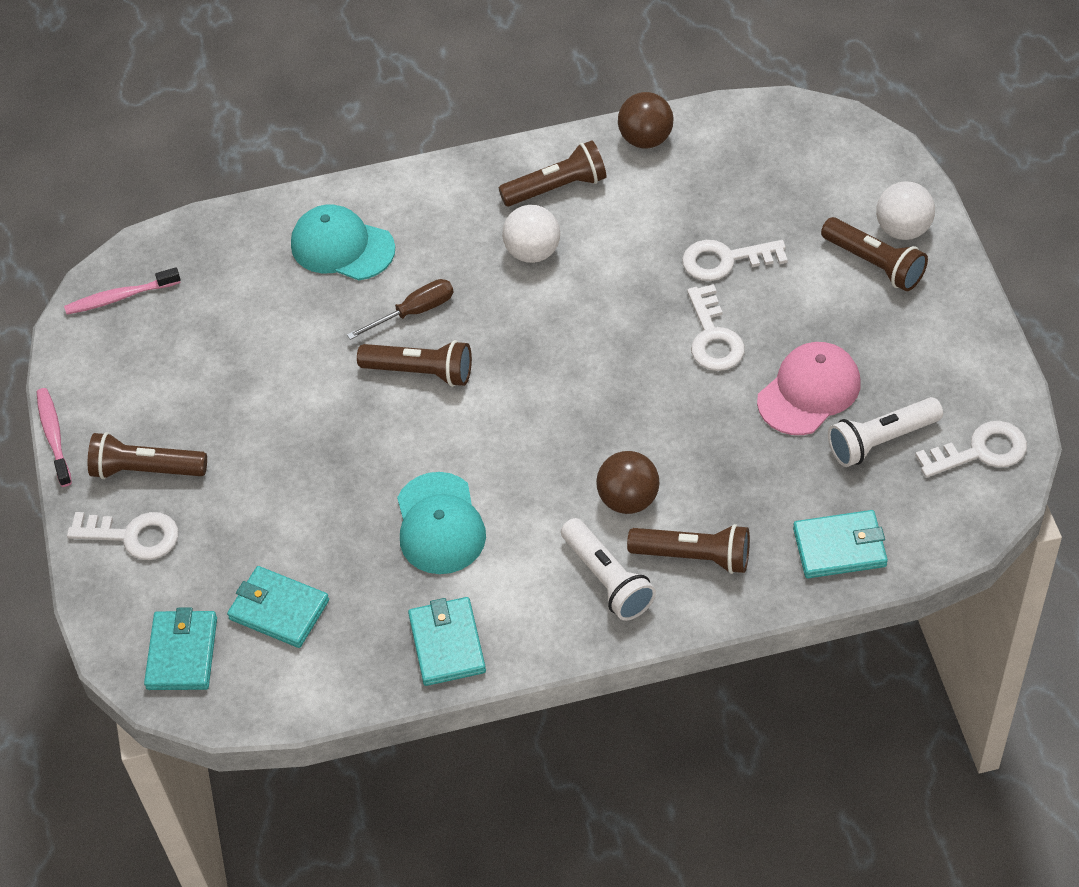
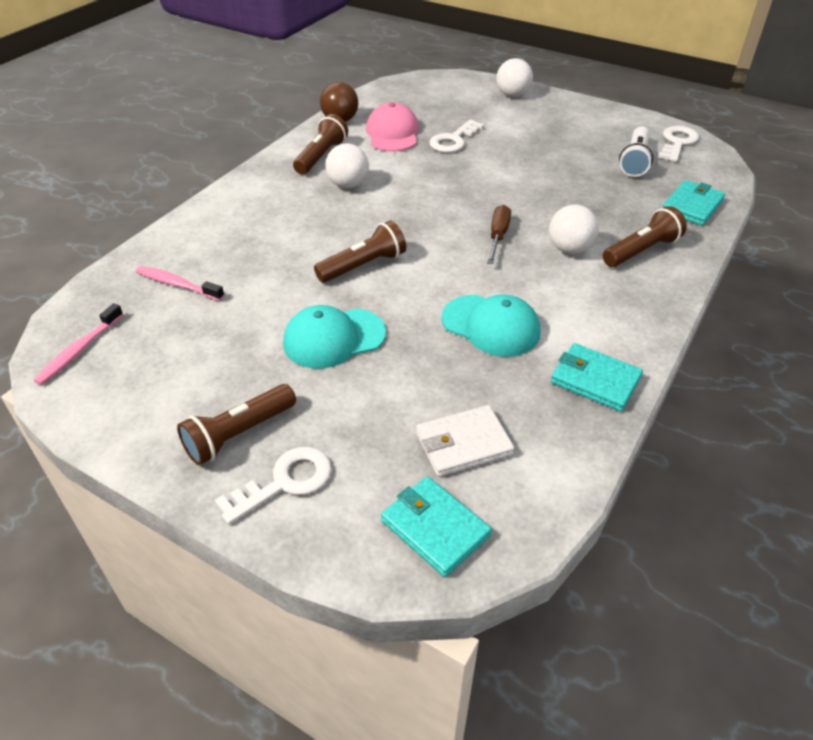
camera: 50 degrees left, 10 degrees down
(54, 436) = (125, 466): pink toothbrush -> pink toothbrush (177, 284)
(279, 609) = (463, 444): turquoise wallet -> white wallet
(342, 246) = (223, 240): turquoise cap -> turquoise cap (334, 338)
(414, 312) = (317, 243): brown screwdriver -> brown screwdriver (498, 236)
(607, 579) = (620, 288): white flashlight -> none
(628, 499) = (569, 249): brown ball -> white ball
(713, 337) = (497, 168): white key -> none
(809, 391) = (574, 162): pink cap -> pink cap (392, 133)
(874, 264) = (521, 110): brown flashlight -> none

